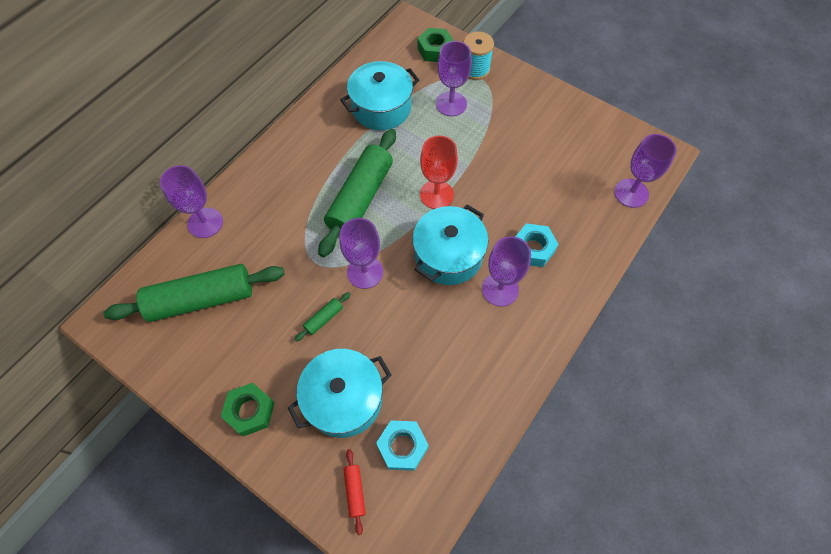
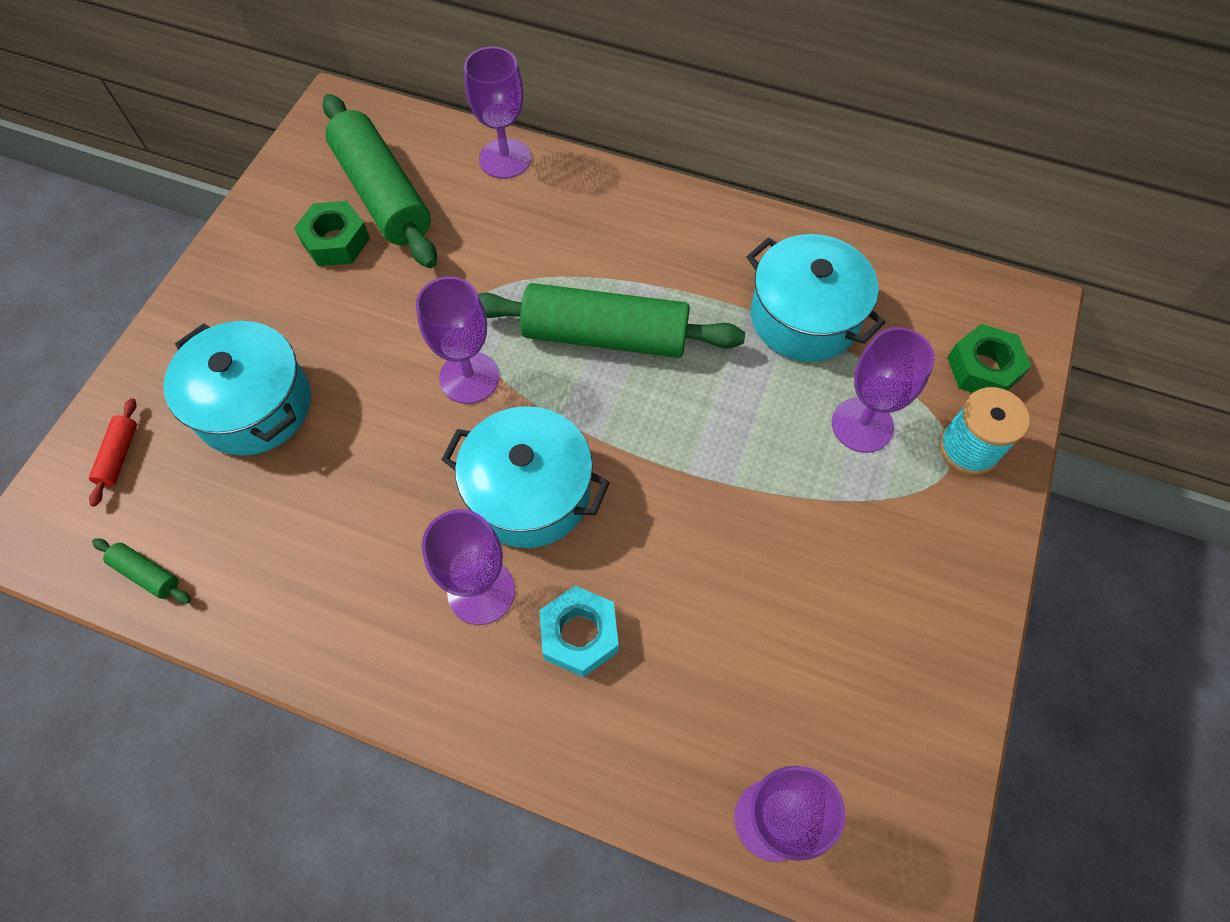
camera: 75 degrees right, 0 degrees up
(250, 411) = (226, 299): green nut -> green nut (336, 241)
(324, 318) = (378, 345): green rolling pin -> green rolling pin (147, 574)
(355, 491) = (119, 456): red rolling pin -> red rolling pin turned 60 degrees counterclockwise
(402, 447) = (187, 502): turquoise nut -> none
(436, 194) = (648, 446): red goblet -> none

